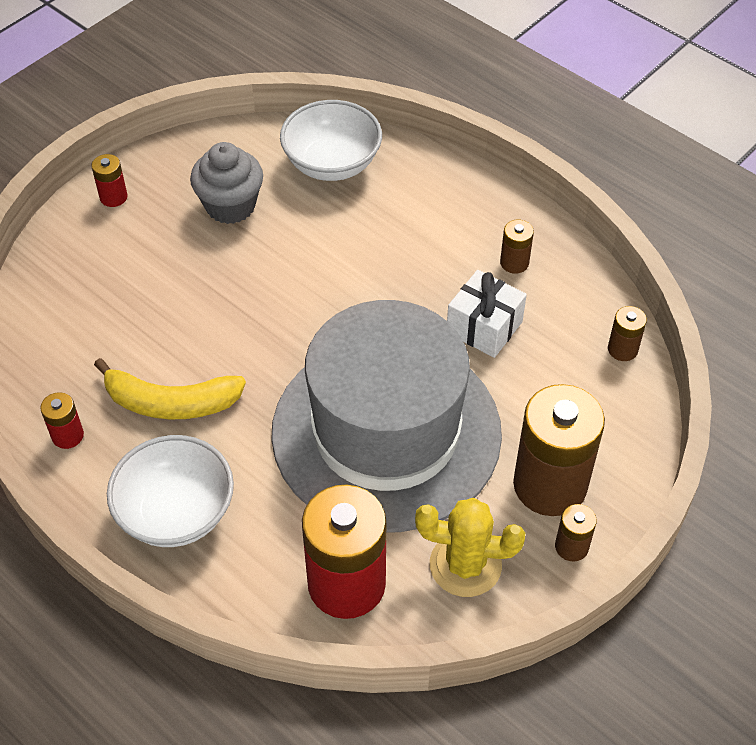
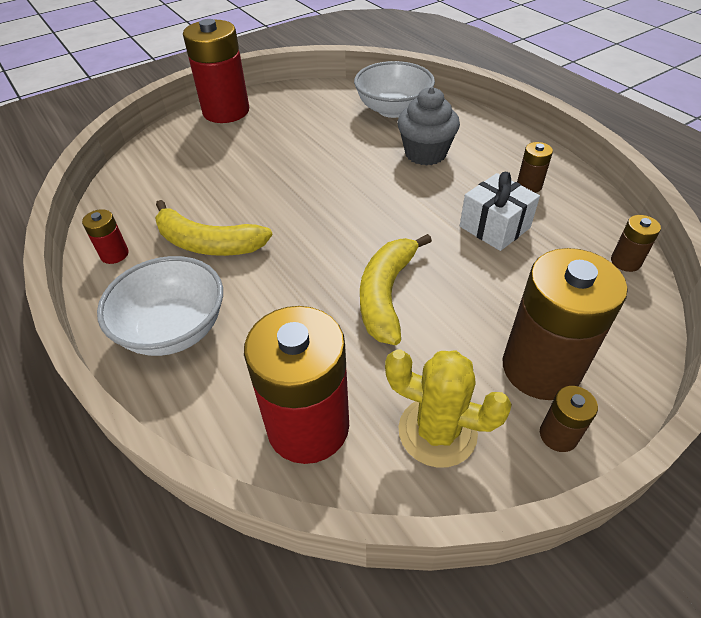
camera: 15 degrees right, 5 degrees down
(113, 197) = (226, 111): red battery -> red battery, size x2.25
(230, 206) = (308, 125): grey cupcake -> grey cupcake (425, 153)
(386, 432) = (386, 295): grey hat -> yellow banana

